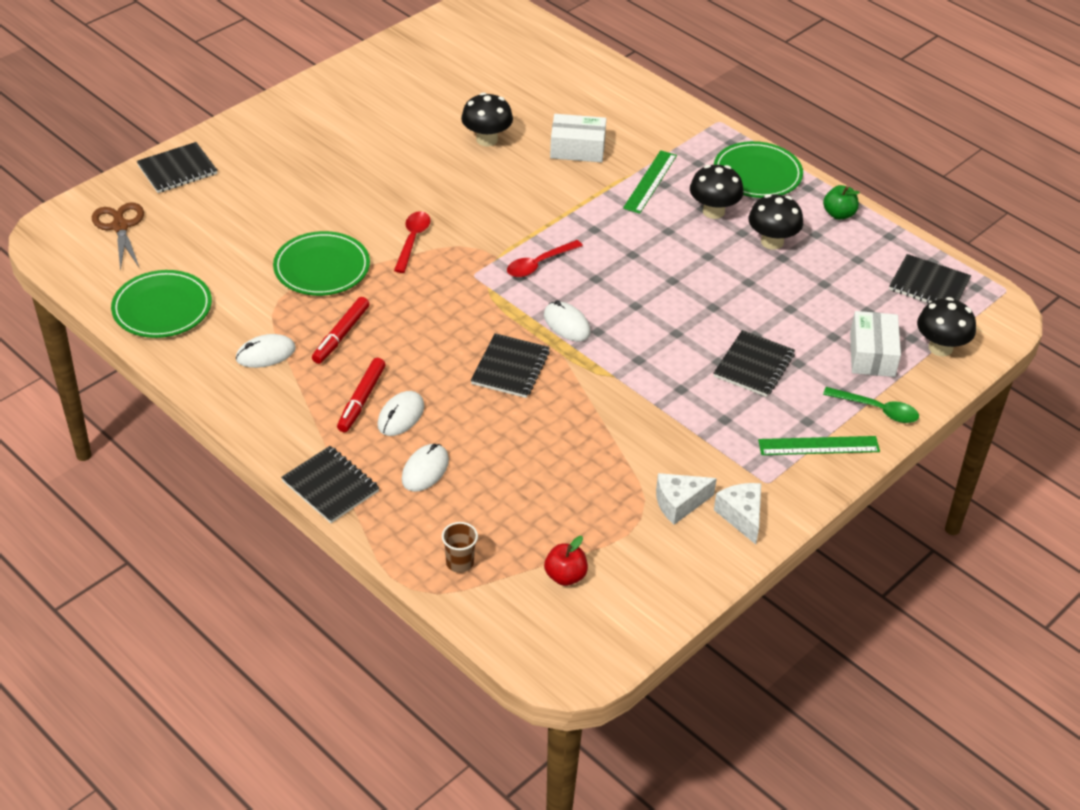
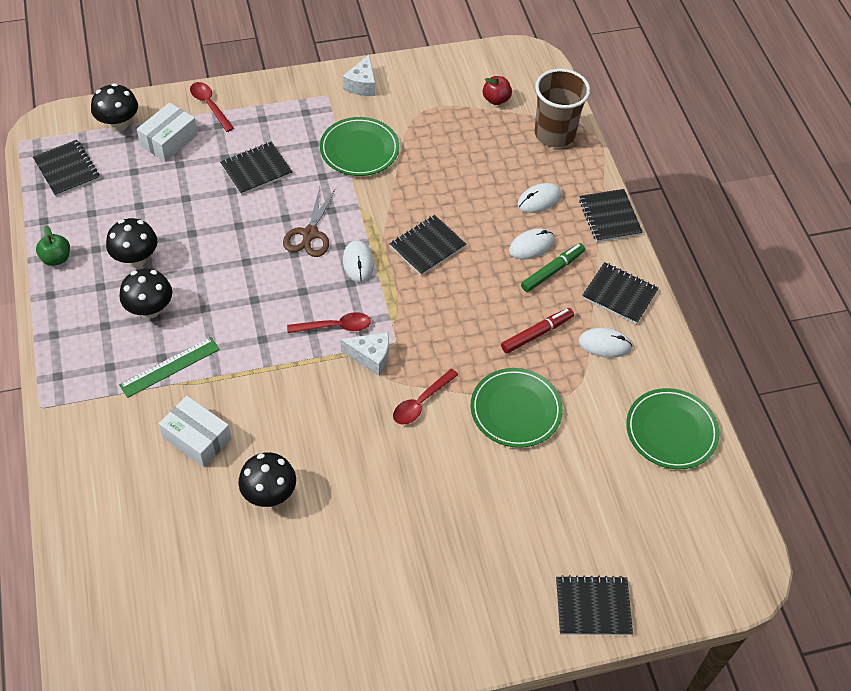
camera: 150 degrees left, 10 degrees up
(120, 227) = (677, 551): brown scissors -> brown scissors (310, 234)
(274, 407) = (619, 294): none -> black notebook
(361, 400) = (552, 271): red marker -> green marker
(460, 563) = (554, 134): brown cup -> brown cup, size x2.14
(679, 503) = (392, 108): white cheese -> white cheese (370, 357)
(757, 174) = (73, 330): green plate -> green plate (359, 149)
(818, 446) = (272, 101): green ruler -> none
(877, 410) = (209, 105): green spoon -> red spoon

